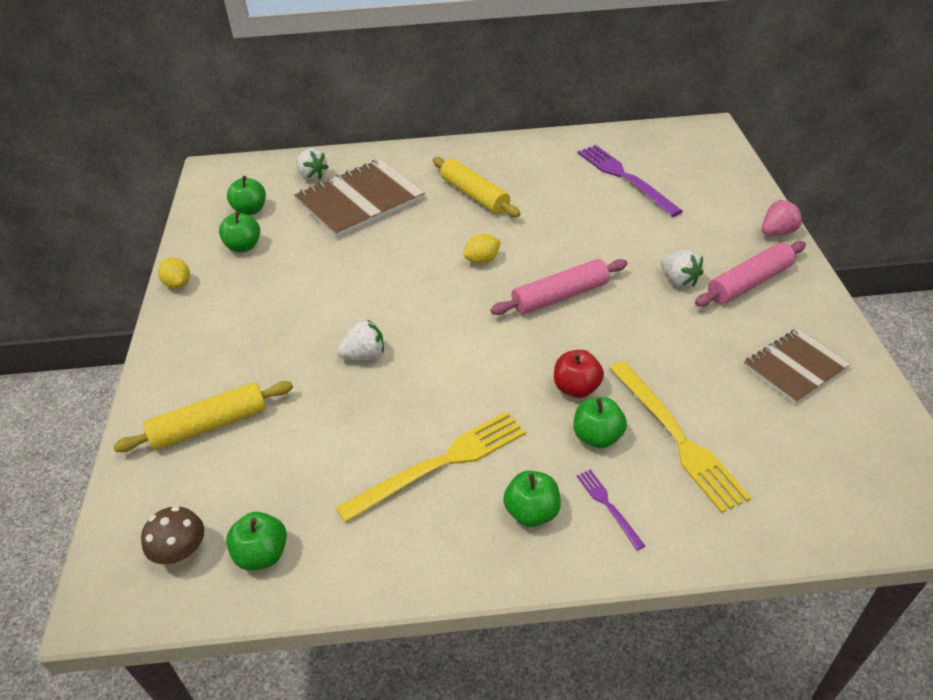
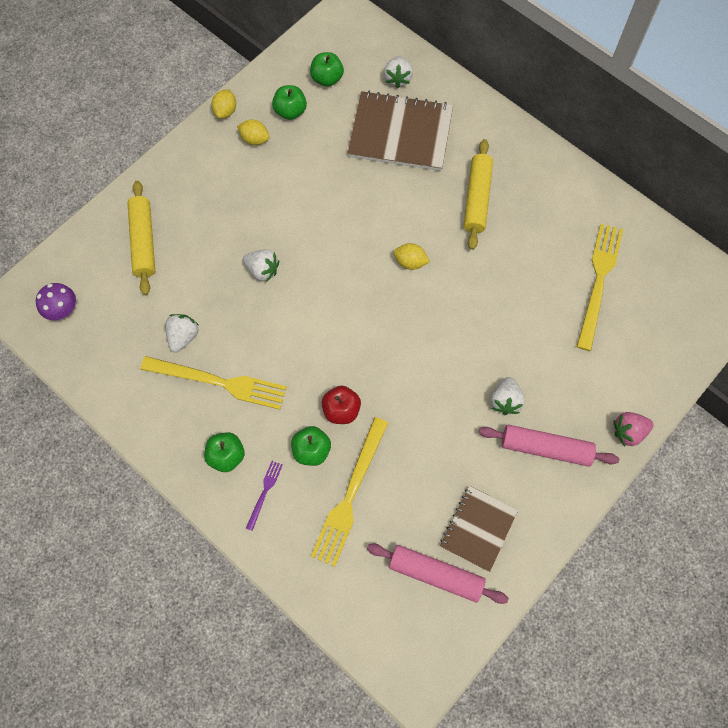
camera: 45 degrees right, 25 degrees up
(182, 553) = (62, 310): brown mushroom -> purple mushroom
(210, 425) = (143, 241): yellow rolling pin -> yellow rolling pin turned 60 degrees clockwise
(233, 282) = (255, 139): none -> yellow lemon
(262, 554) = (92, 347): green apple -> none
(354, 461) = (183, 337): none -> white strawberry
(560, 296) = (418, 338): pink rolling pin -> pink rolling pin (435, 574)
(625, 178) = (598, 281): purple fork -> yellow fork
(777, 232) = (628, 432): pink strawberry -> pink strawberry turned 150 degrees clockwise
(795, 367) = (478, 528): brown notebook -> brown notebook turned 75 degrees counterclockwise

